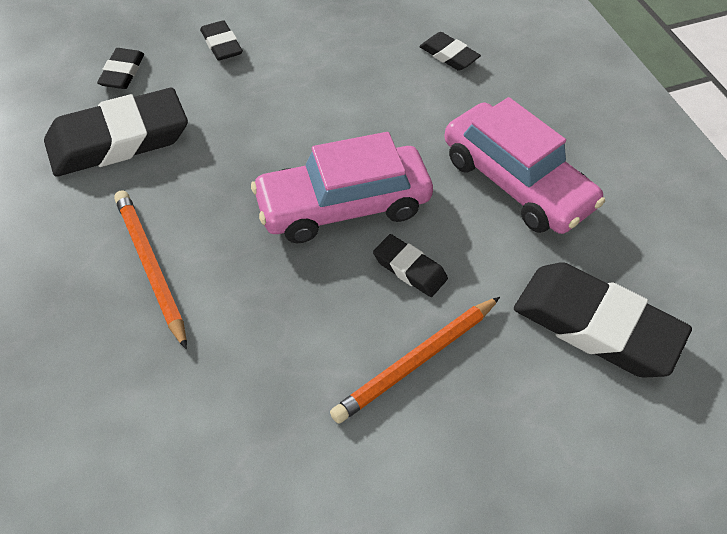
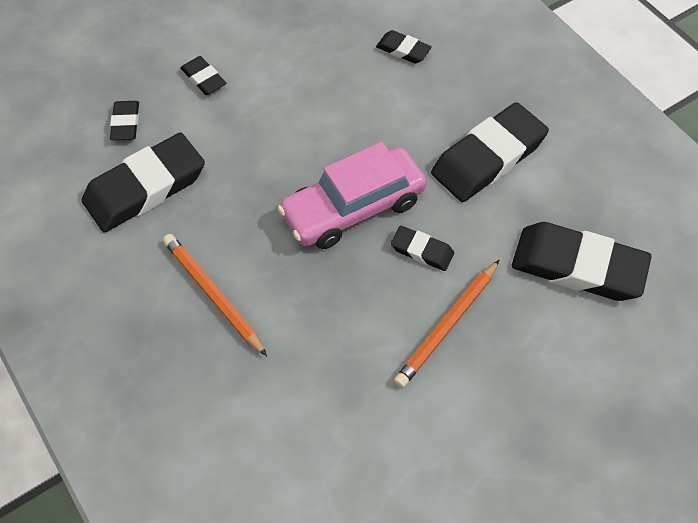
camera: 10 degrees left, 5 degrees up
(516, 182) = (488, 157): pink car -> black eraser

